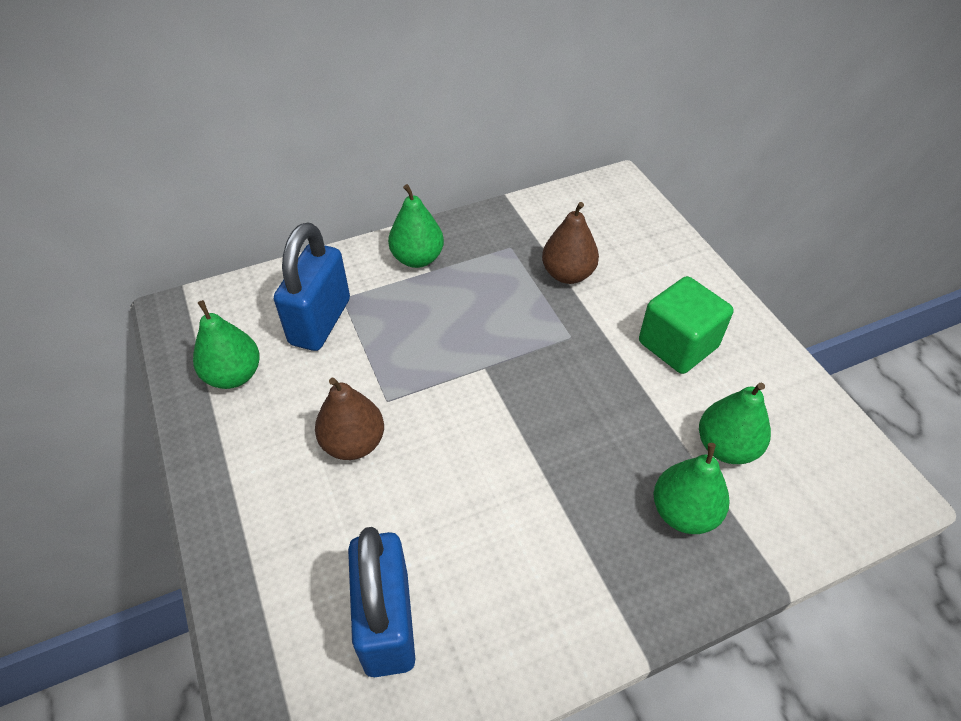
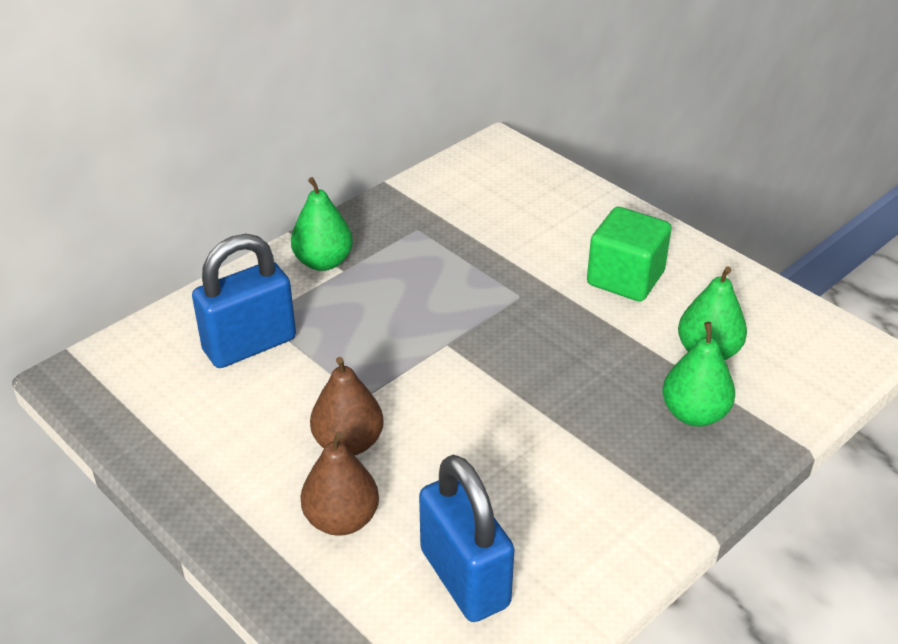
camera: 20 degrees left, 10 degrees down
(234, 375) = (182, 417): green pear -> none
(320, 321) = (249, 345): blue padlock -> blue padlock turned 60 degrees clockwise
(567, 274) = (488, 241): brown pear -> brown pear (341, 519)

